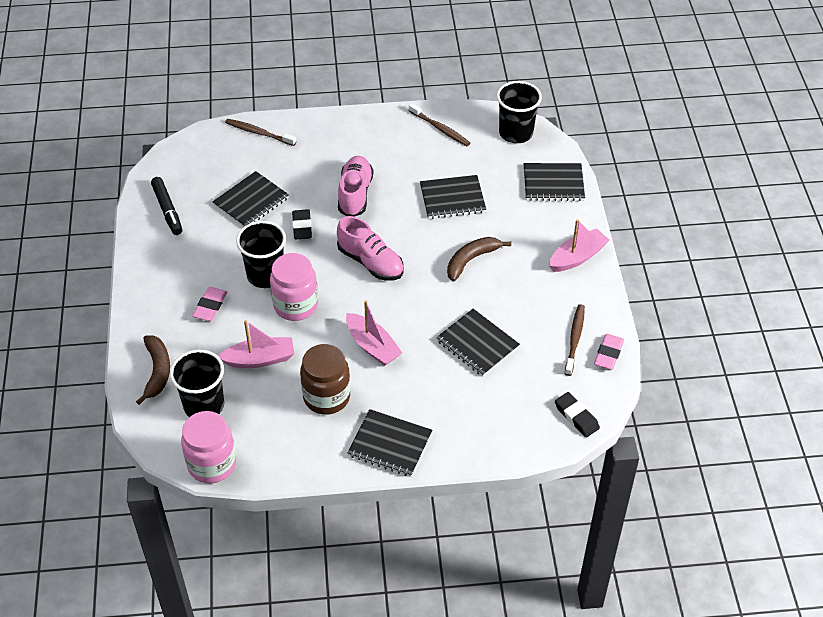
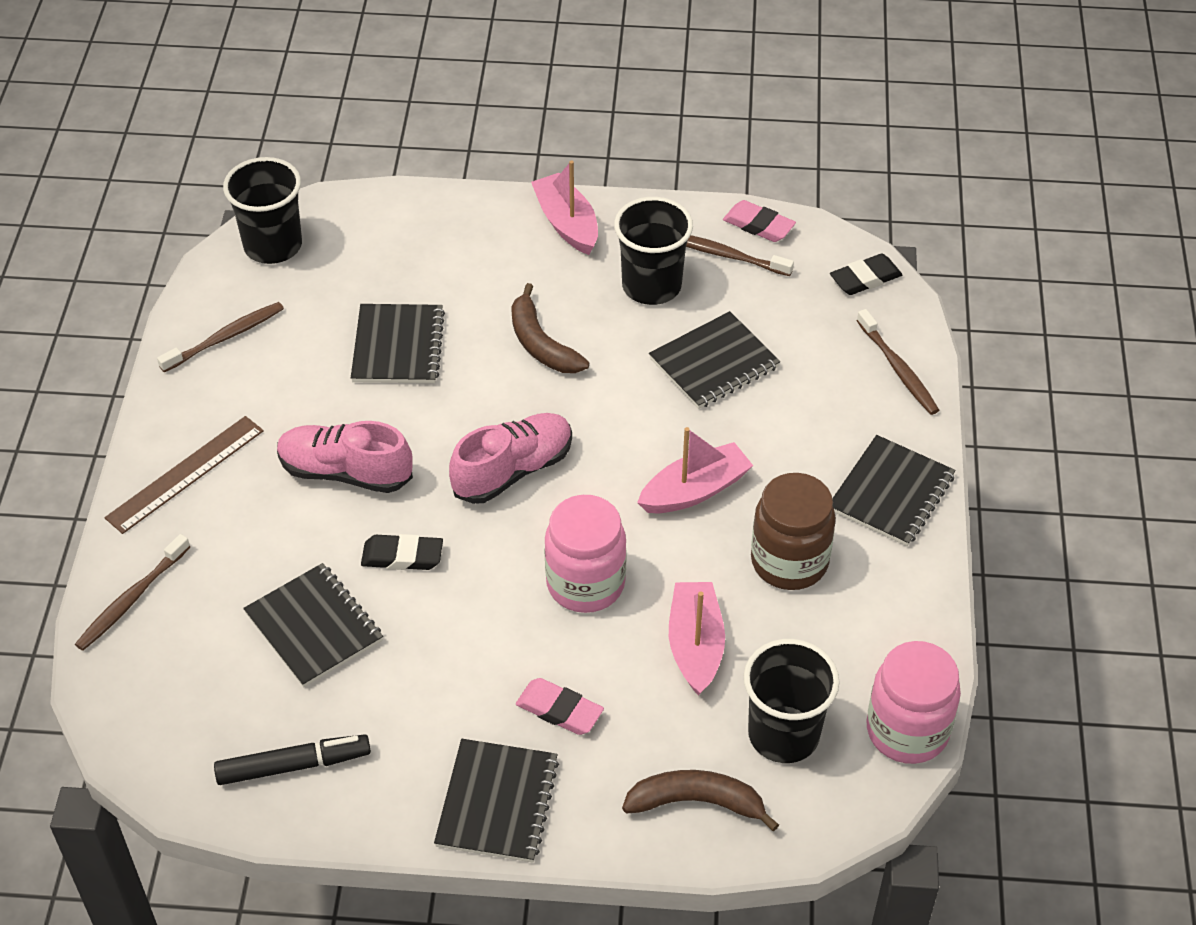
camera: 80 degrees left, 0 degrees up
(265, 275) = (505, 620): black cup -> black cup (651, 286)
(341, 134) = (185, 474): none -> brown ruler
(497, 441) = (898, 369): none -> brown toothbrush
(553, 184) = (404, 222): black notebook -> black notebook (497, 802)

